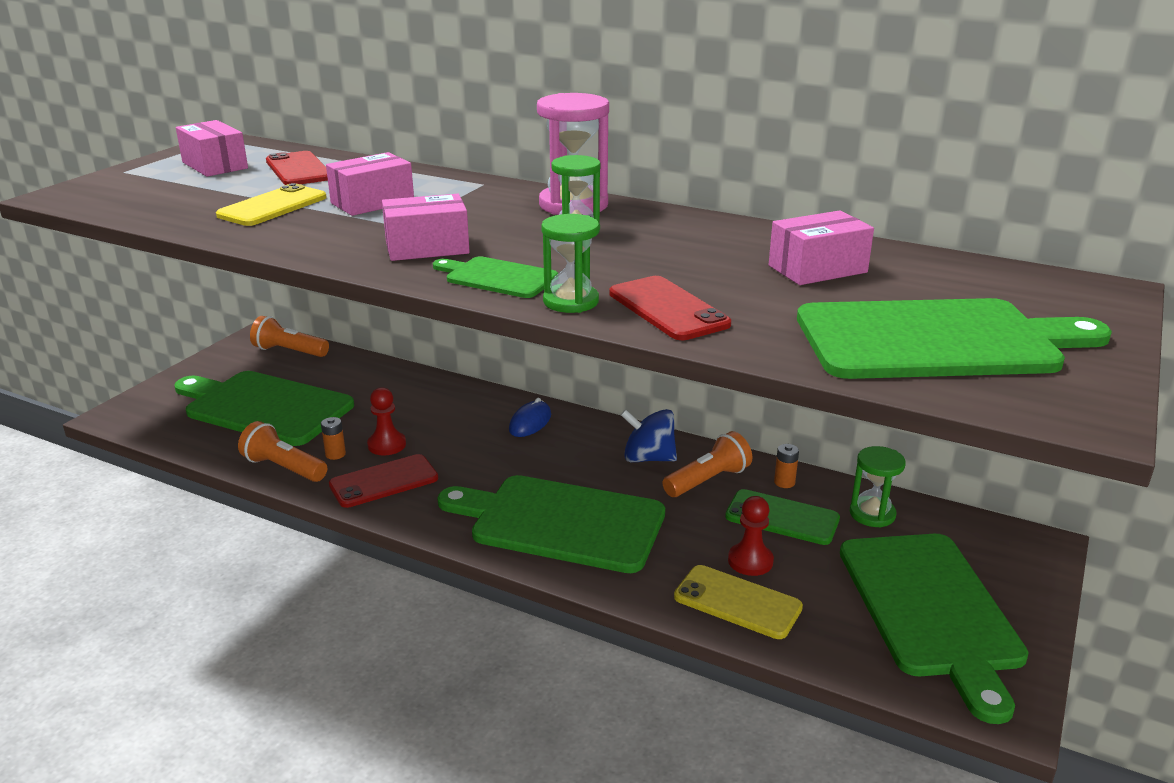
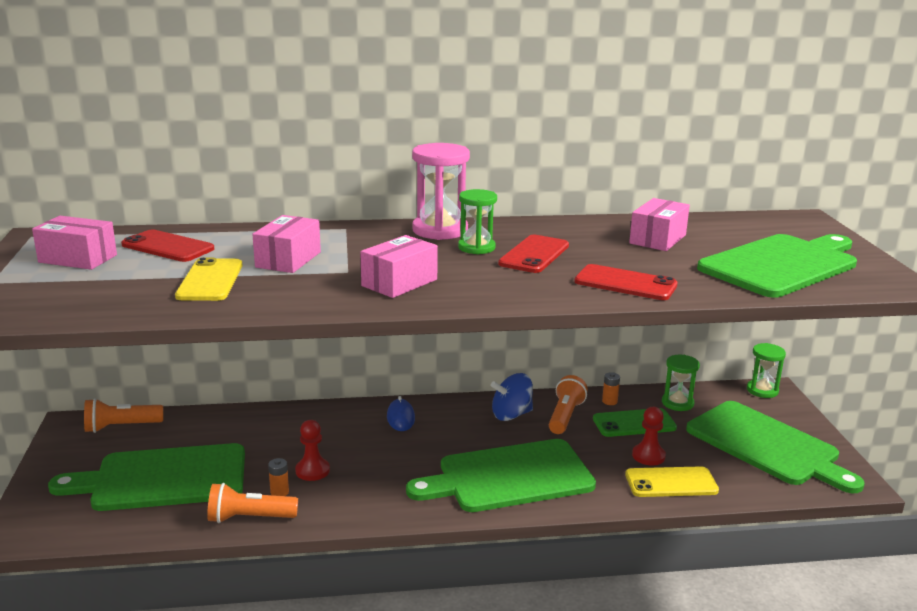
camera: 35 degrees left, 5 degrees down
(384, 481) = (347, 497): red phone -> red phone (534, 255)
(498, 277) = (488, 290): green cutting board -> none
(571, 301) = (563, 294): green hourglass -> green hourglass (762, 390)

